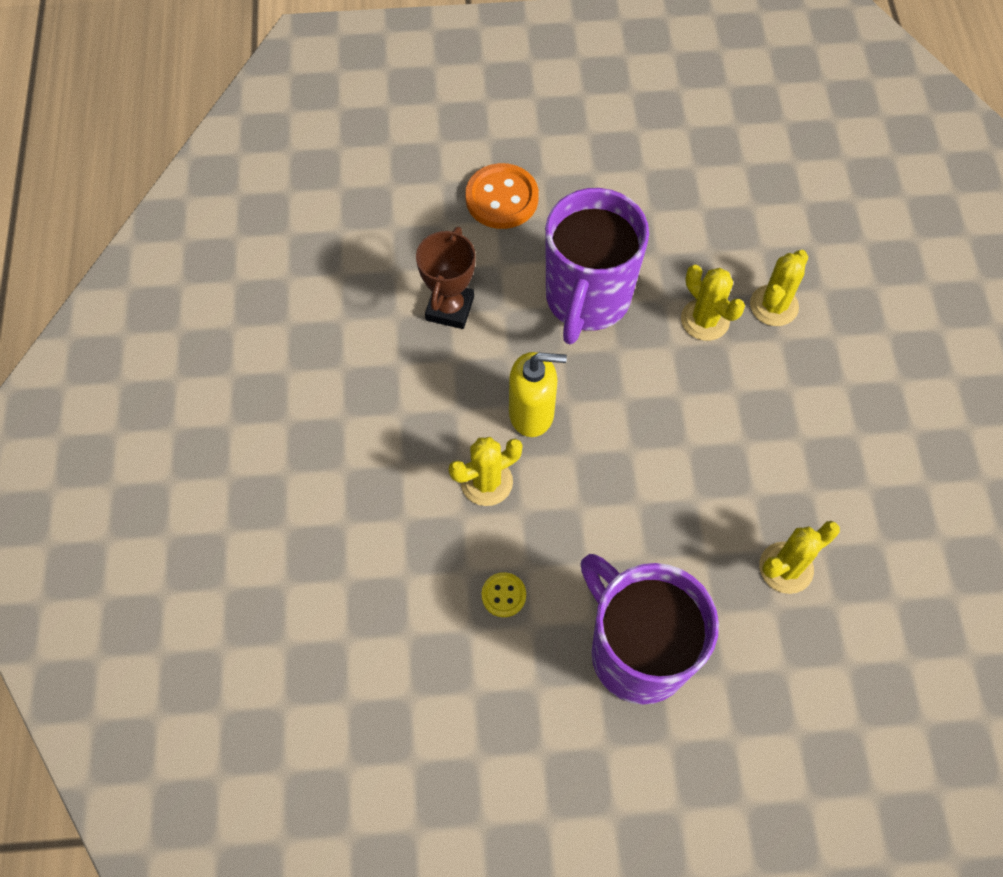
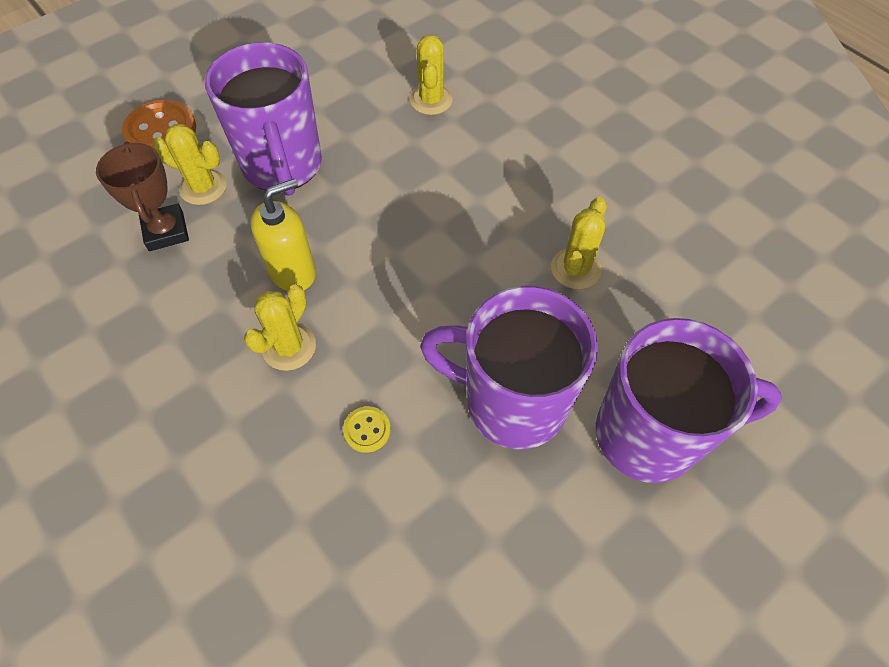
camera: 35 degrees left, 5 degrees down
(705, 320) = (387, 134): yellow cactus -> yellow cactus (203, 187)
(736, 759) = (650, 435): none -> purple mug

